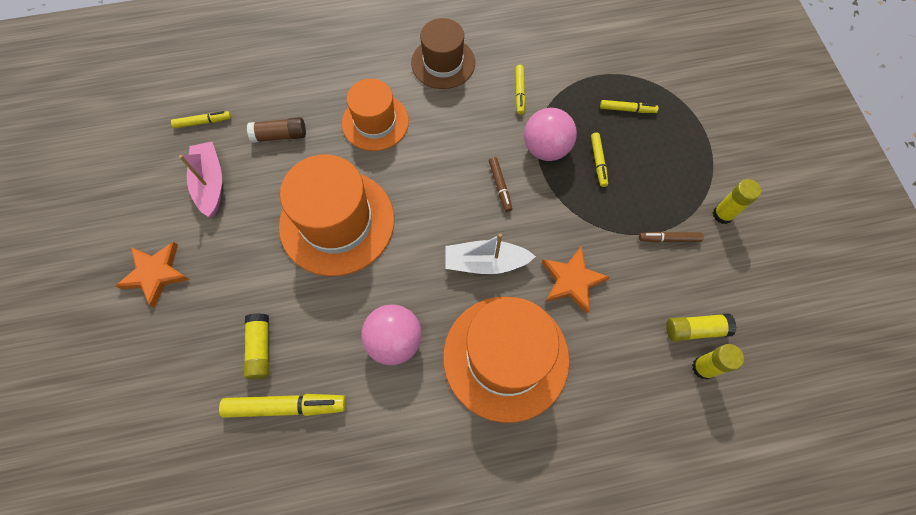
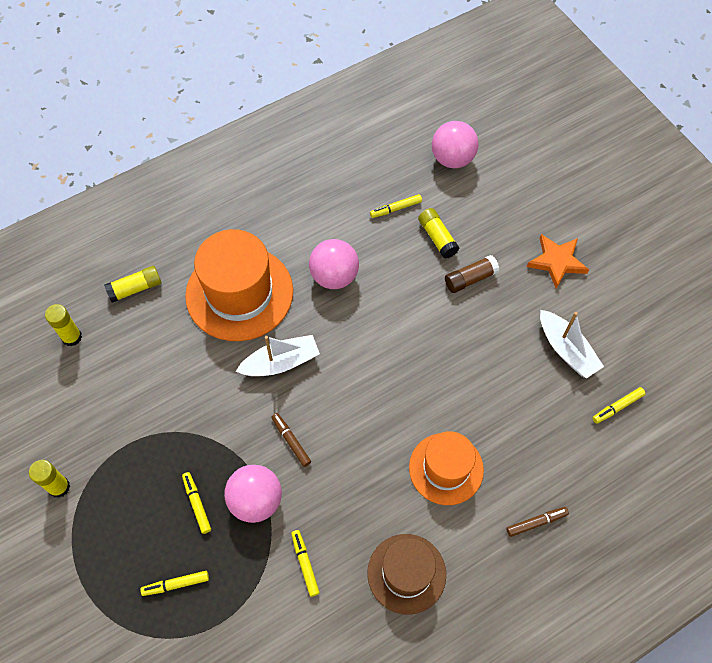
camera: 160 degrees right, 5 degrees down
(179, 457) = (452, 159): none -> pink ball
(210, 183) = (566, 350): pink boat -> white boat
(280, 135) = (533, 419): brown glue stick -> brown glue stick (470, 279)
(286, 406) = (395, 209): yellow marker -> yellow marker, size x0.57
(337, 222) = (430, 353): orange hat -> none
(572, 281) = (198, 372): orange star -> none
(669, 239) = (112, 442): brown marker -> brown marker (536, 522)
(695, 330) = (80, 366): yellow glue stick -> yellow glue stick (135, 288)

